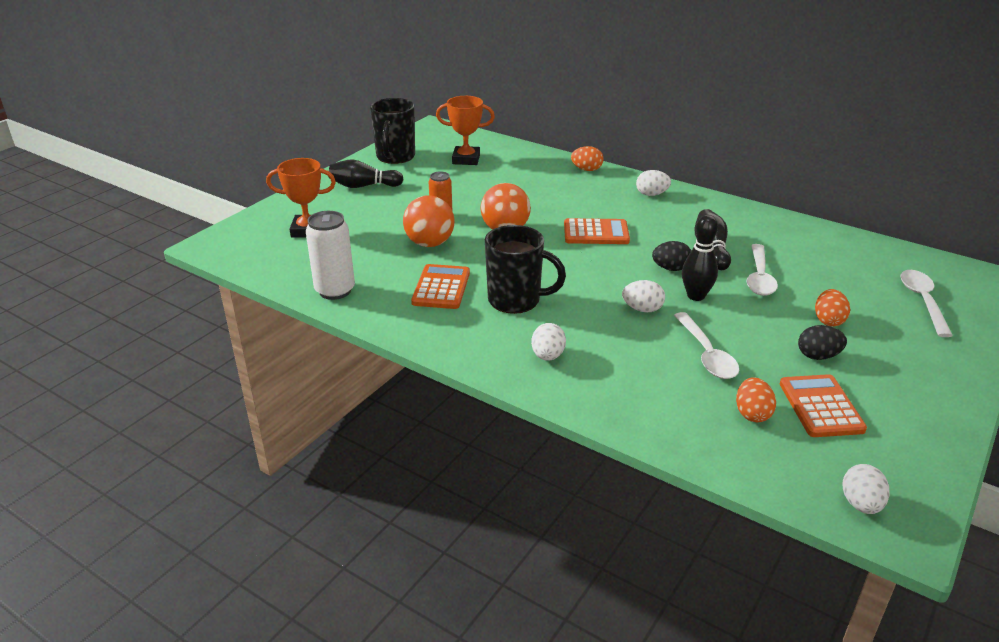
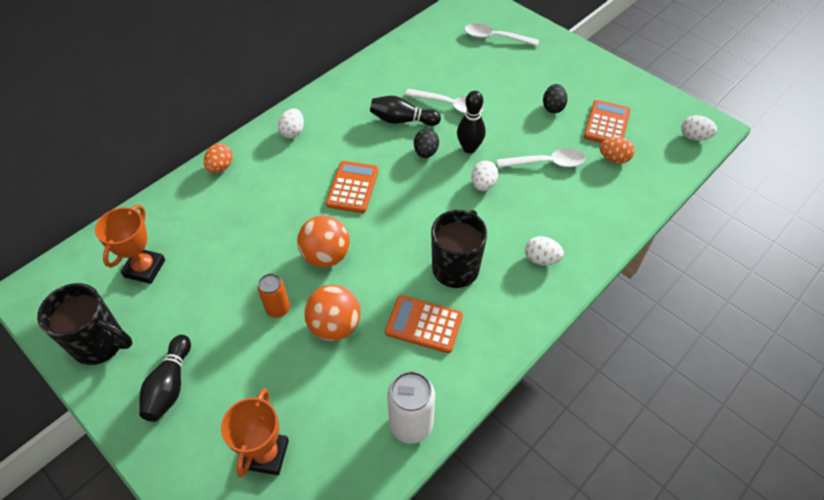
camera: 80 degrees left, 20 degrees up
(820, 406) = (606, 124): orange calculator -> orange calculator turned 105 degrees clockwise
(828, 320) = (512, 88): orange egg -> none

